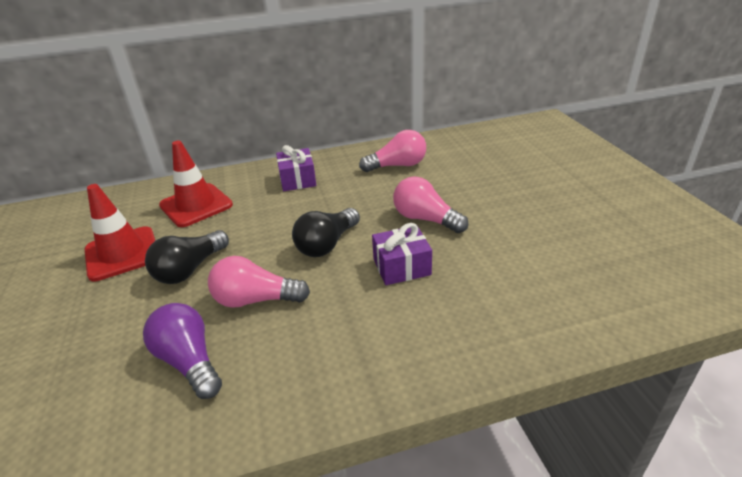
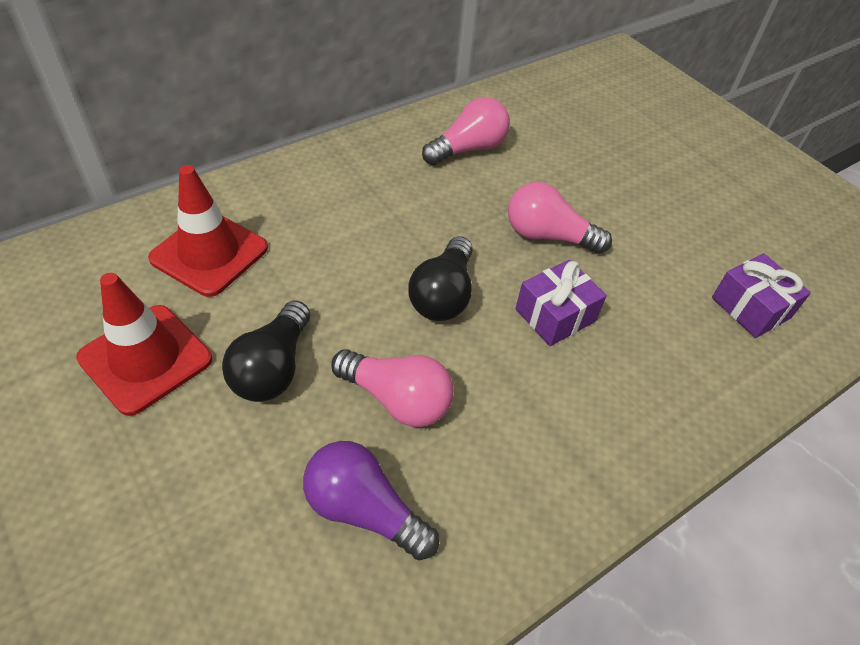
camera: 25 degrees left, 15 degrees up
(255, 300) = (397, 399): pink light bulb -> pink light bulb turned 135 degrees counterclockwise
(297, 180) = (340, 188): purple gift -> purple gift (750, 308)

